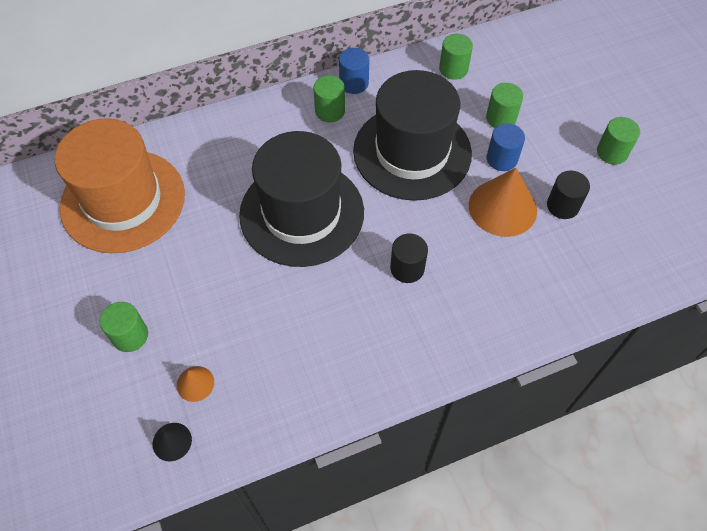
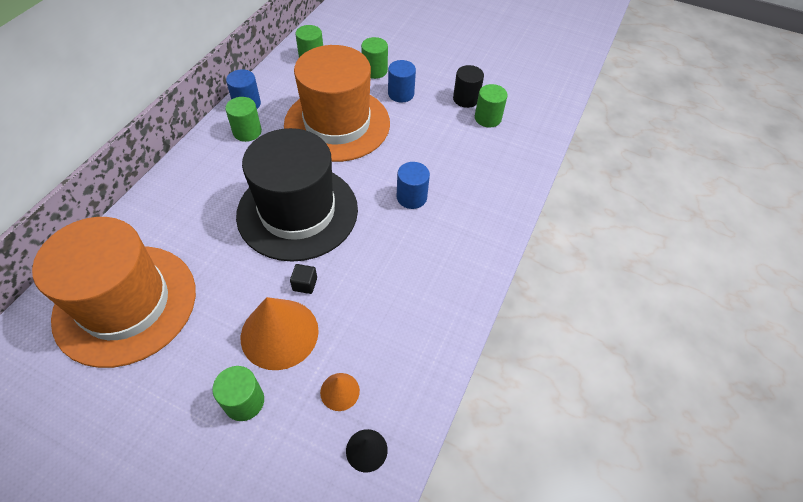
camera: 45 degrees left, 5 degrees down
(250, 279) = (305, 284): none -> black cube
(407, 268) = (411, 197): black cylinder -> blue cylinder
(412, 152) = (337, 124): black hat -> orange hat
(502, 207) = (432, 121): orange cone -> orange cone (279, 333)
(612, 152) = (461, 53): green cylinder -> green cylinder (487, 118)

